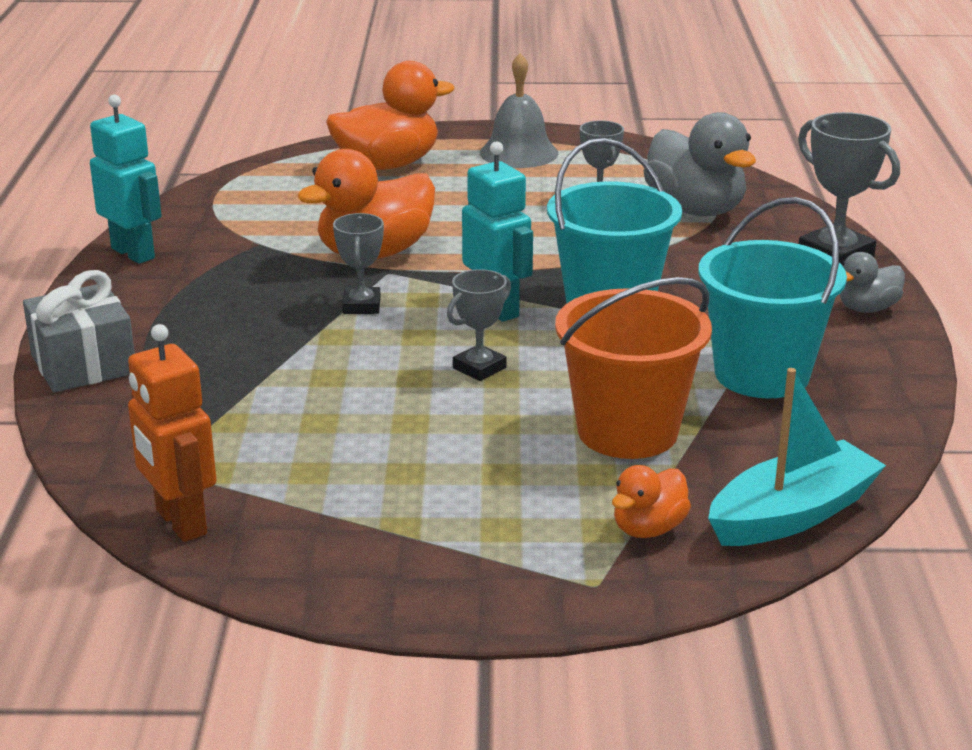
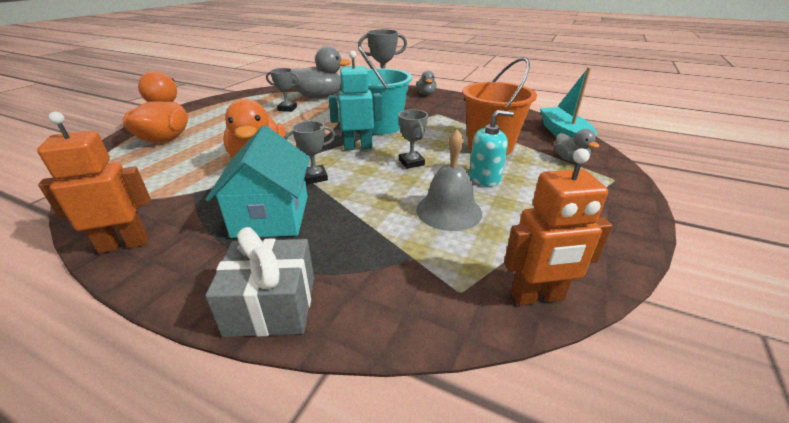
camera: 65 degrees left, 5 degrees up
(133, 253) = (124, 244): turquoise robot -> orange robot
(240, 310) = (271, 216): none -> turquoise house
(362, 306) = (315, 177): grey trophy -> grey trophy turned 45 degrees counterclockwise
(480, 444) = (484, 178): none -> turquoise soap dispenser
(519, 153) = (212, 111): grey bell -> grey bell (449, 211)
(648, 529) = (570, 159): orange duck -> grey duck
(762, 374) = (460, 116): turquoise bucket -> none

